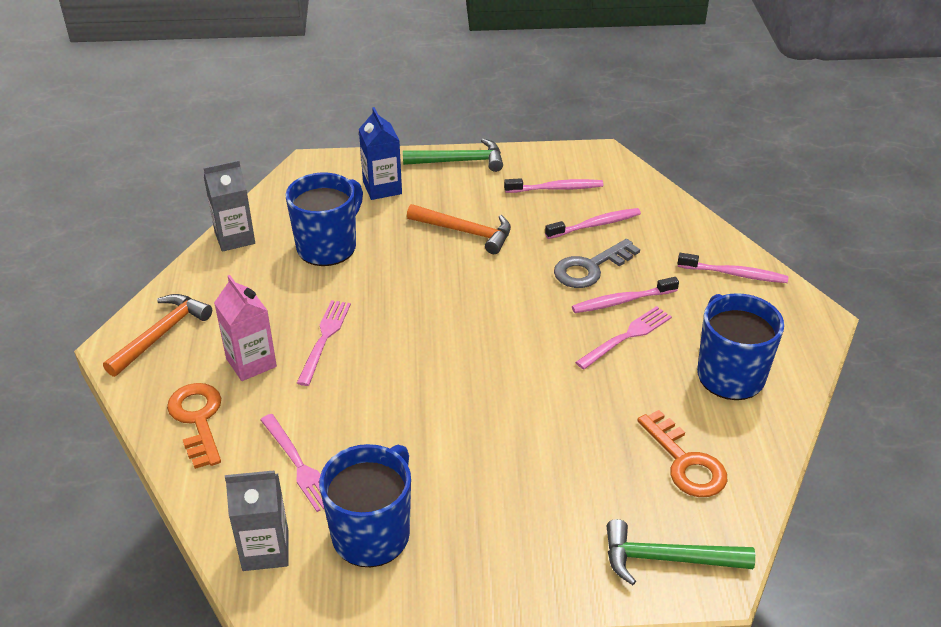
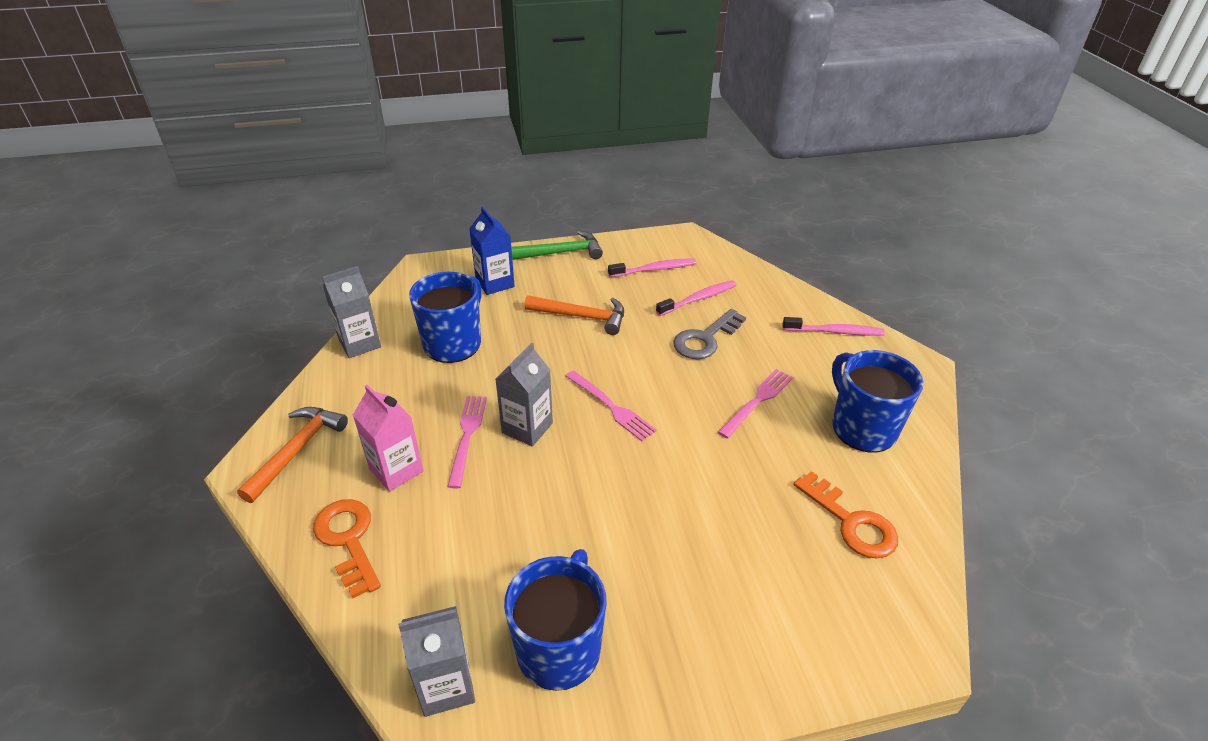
camera: 10 degrees left, 0 degrees up
(299, 465) = (465, 578): pink fork -> pink fork (611, 407)
(384, 337) = (527, 428): none -> grey carton
(622, 301) = (743, 367): pink toothbrush -> none
(667, 559) = (867, 632): green hammer -> none

